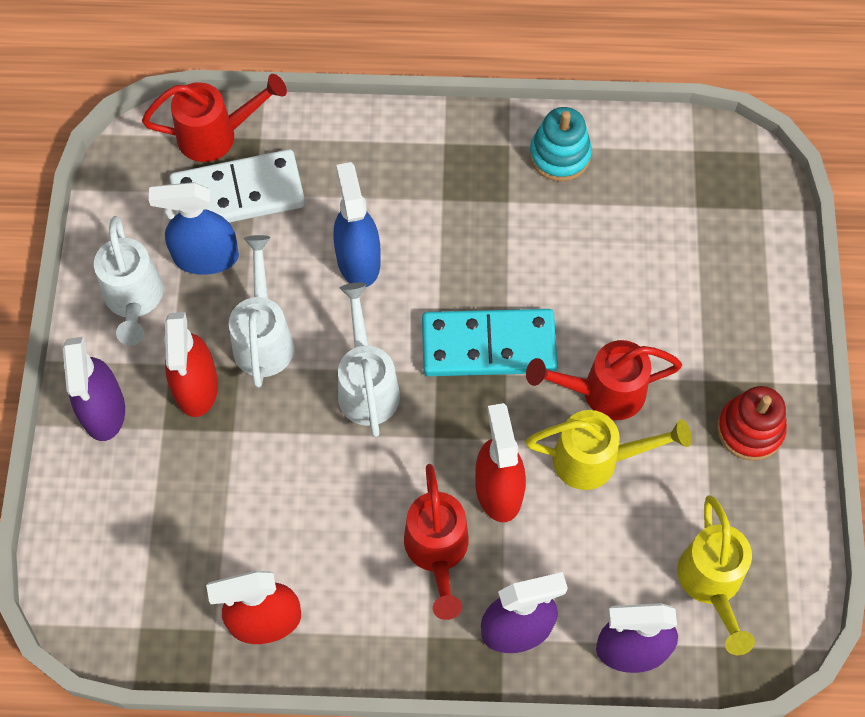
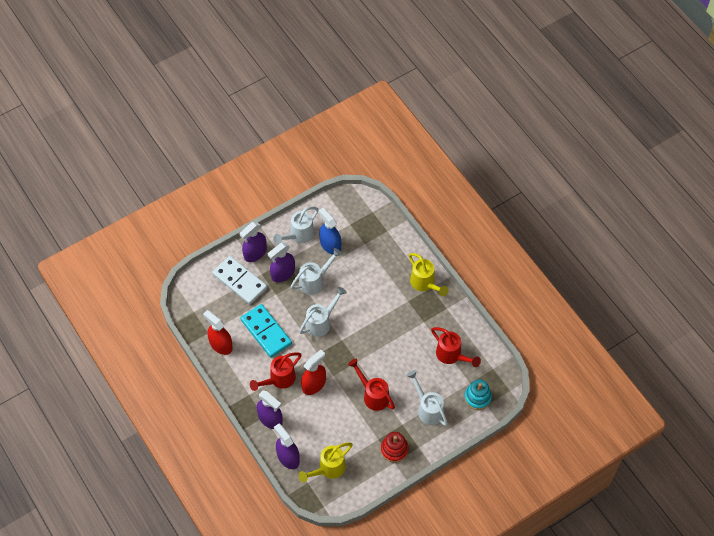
camera: 55 degrees right, 5 degrees down
(196, 386) = (283, 273): red spray bottle -> purple spray bottle
(217, 135) = (378, 217): red watering can -> red watering can (452, 356)
(238, 194) = (360, 239): white domino -> white domino (239, 281)
(358, 260) = (364, 290): blue spray bottle -> none
(488, 346) = (363, 349): turquoise domino -> turquoise domino (266, 332)
(559, 155) = (455, 326): turquoise stacking toy -> turquoise stacking toy (477, 397)
(597, 460) = (347, 408): yellow watering can -> yellow watering can (425, 284)
(701, 313) = (427, 408): none -> white watering can

